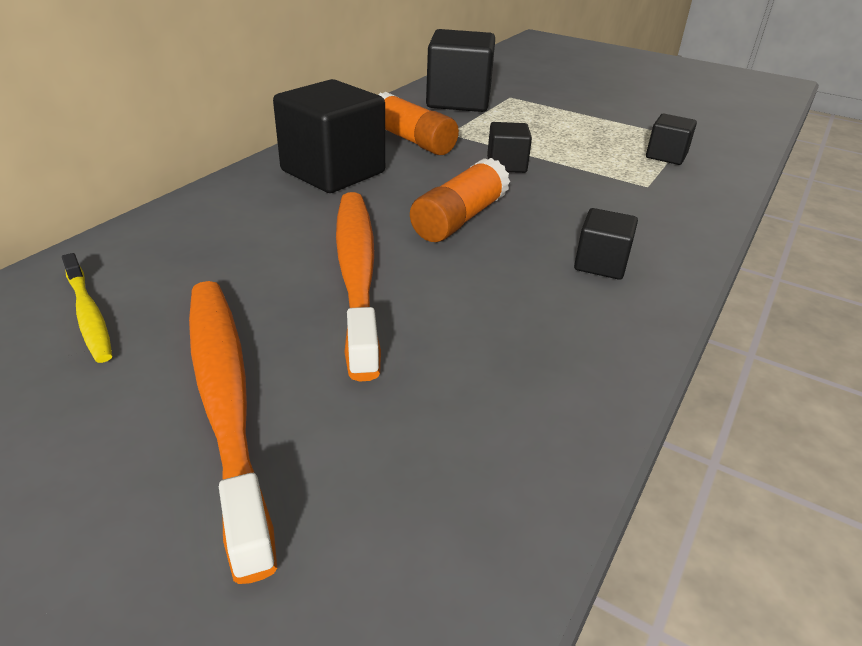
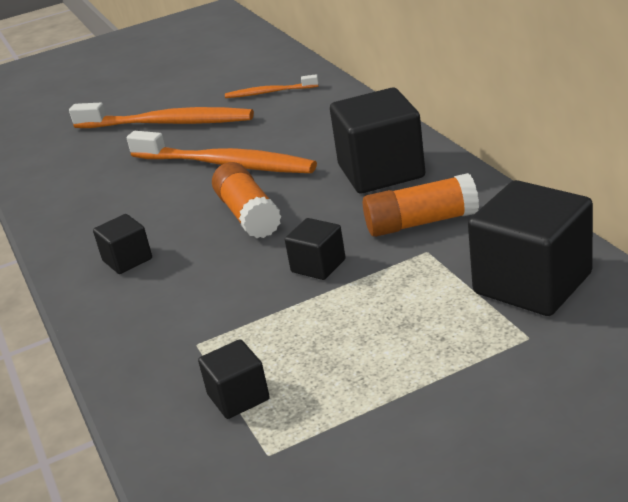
camera: 130 degrees right, 5 degrees down
(88, 315) = (269, 92): yellow toothbrush -> orange toothbrush

